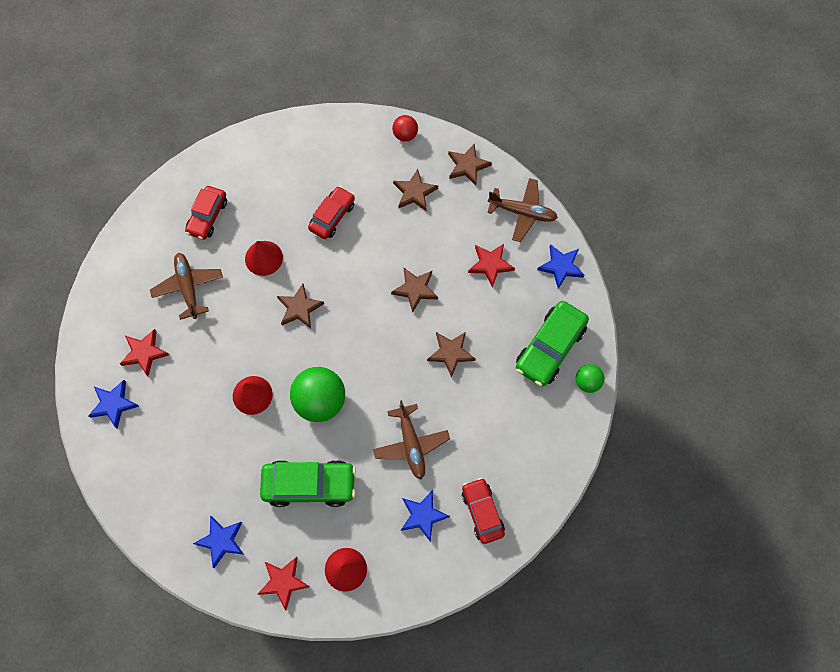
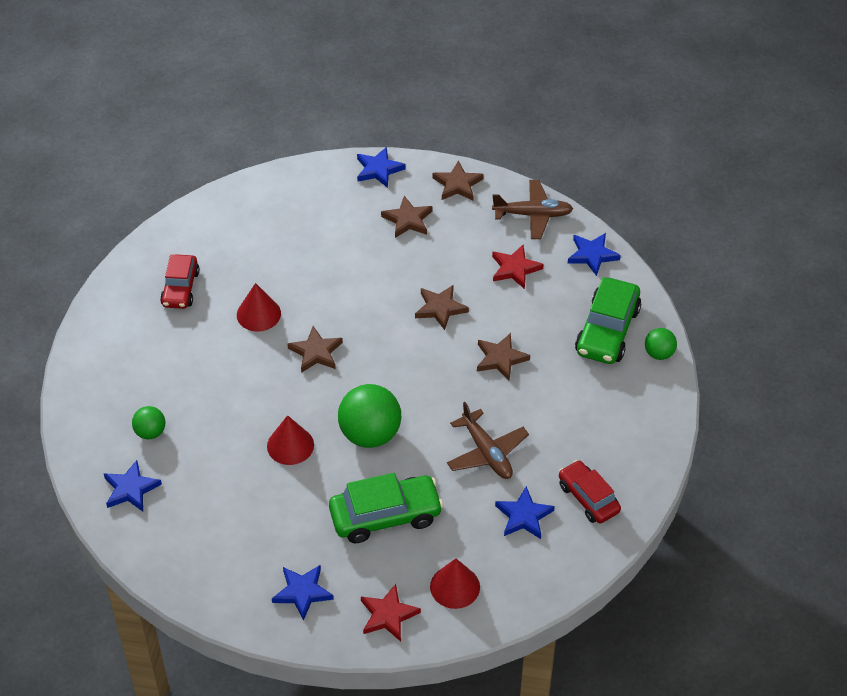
camera: 15 degrees left, 20 degrees down
(144, 353) = (150, 432): red star -> green ball
(188, 287) = (181, 359): brown plane -> none
(332, 216) = (323, 260): red car -> none
(405, 135) = (378, 169): red ball -> blue star

